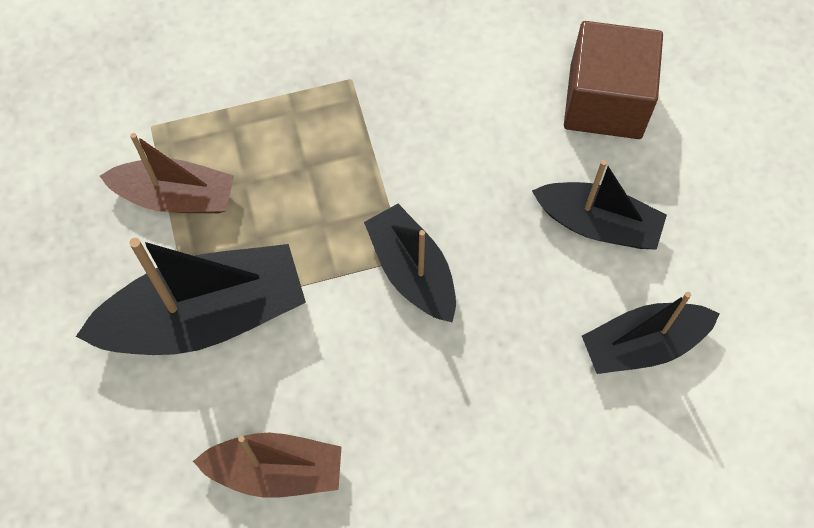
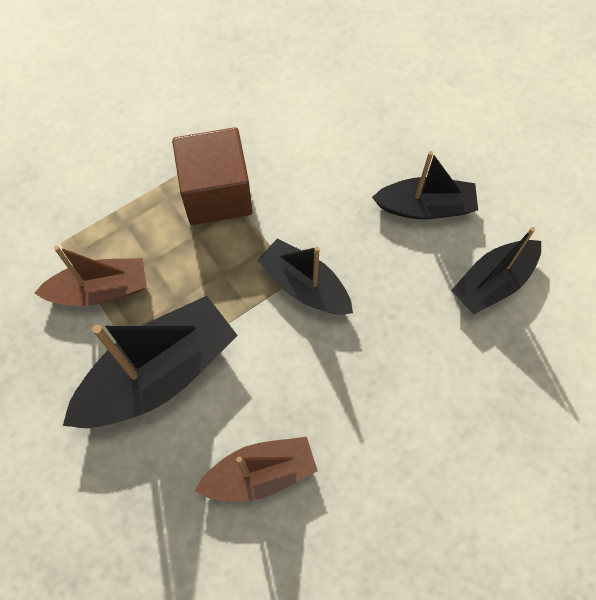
camera: 20 degrees left, 0 degrees up
(605, 101) = (395, 118): brown cube -> brown cube (216, 194)

